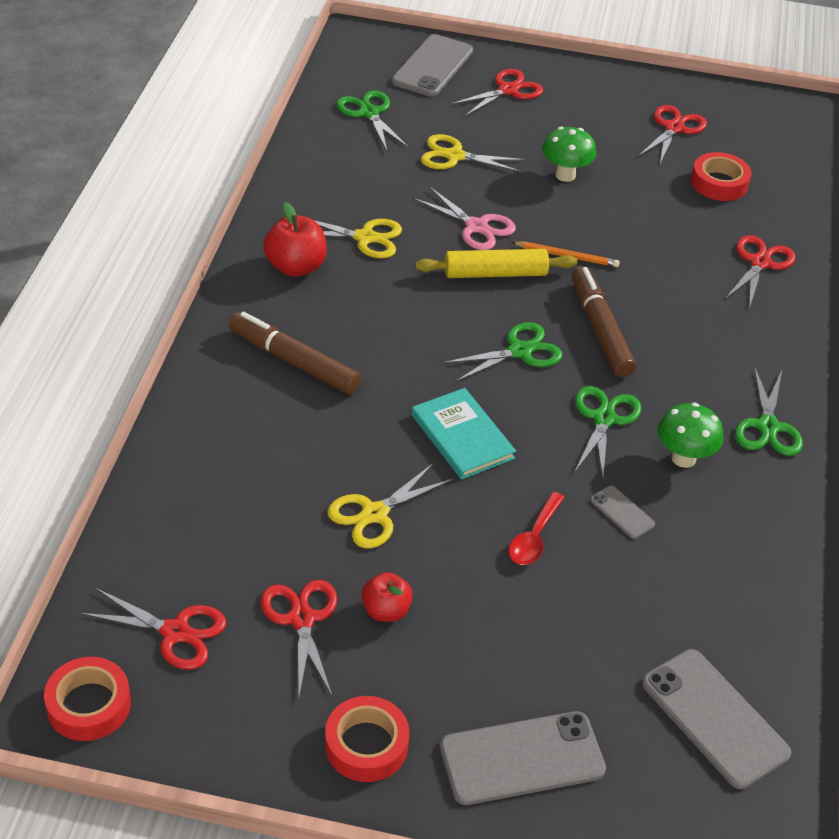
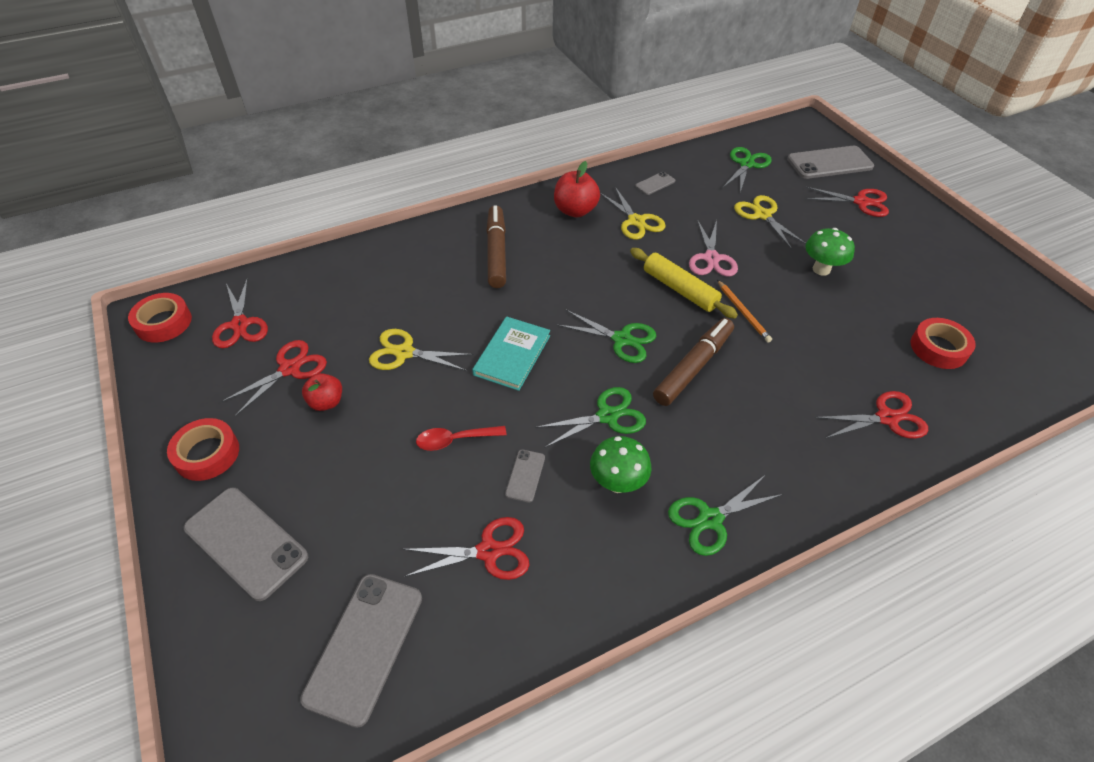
camera: 55 degrees right, 5 degrees up
(322, 188) = (655, 183): none -> grey phone
(674, 128) = (957, 294): red scissors -> red scissors (488, 551)

